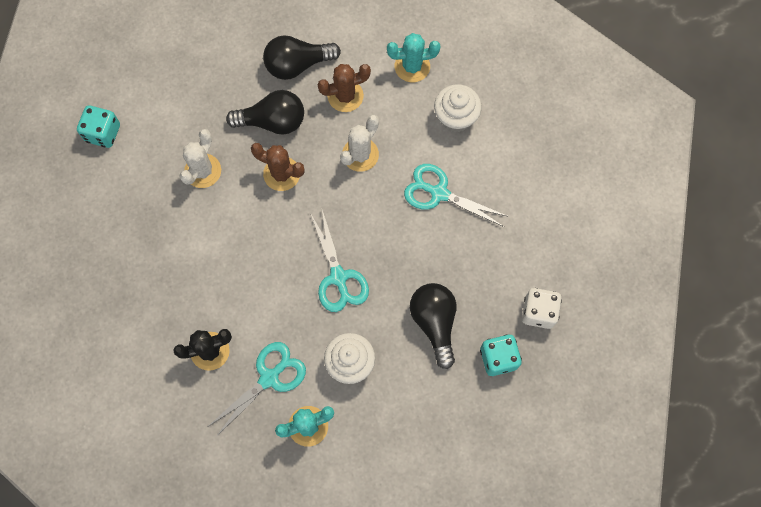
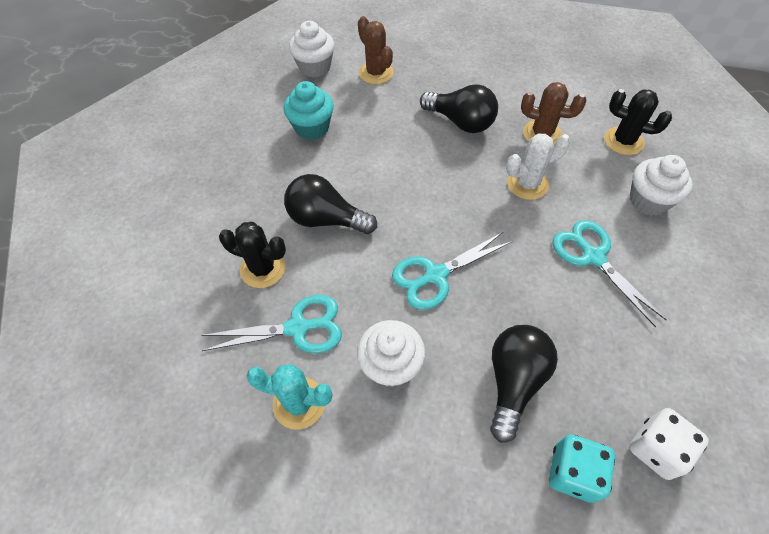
camera: 35 degrees right, 15 degrees down
(103, 133) = (315, 67): turquoise dice -> white cupcake
(151, 201) = (312, 128): none -> turquoise cupcake
(203, 171) = (372, 128): white cactus -> none
(281, 174) = (440, 163): brown cactus -> brown cactus (376, 73)
(297, 65) = (511, 94): black light bulb -> black light bulb (326, 219)
(338, 277) = (435, 275): turquoise scissors -> turquoise scissors turned 45 degrees clockwise
(412, 66) = (623, 141): turquoise cactus -> black cactus

